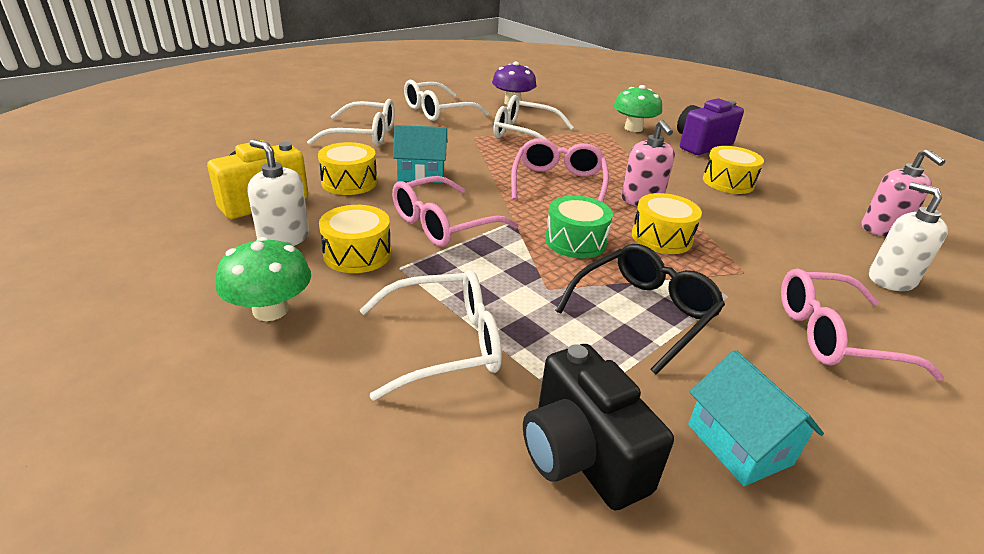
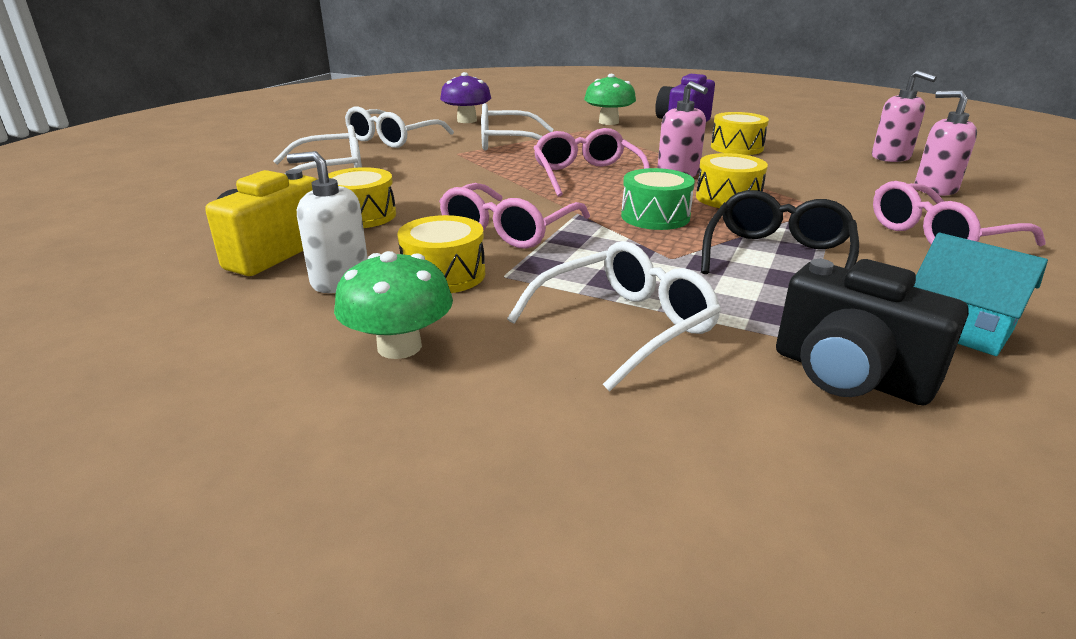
camera: 20 degrees left, 5 degrees down
(421, 174) = (436, 193): turquoise house -> none
(891, 279) = (935, 189): white soap dispenser -> pink soap dispenser

